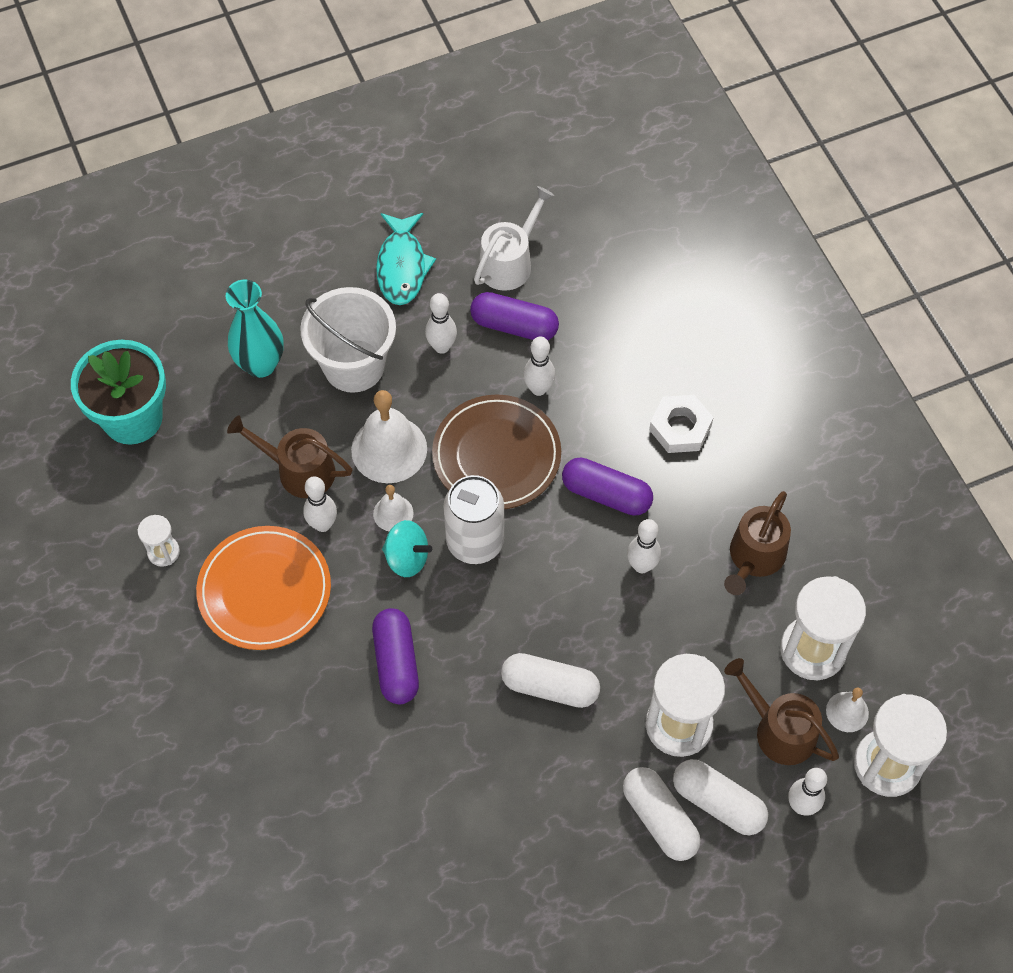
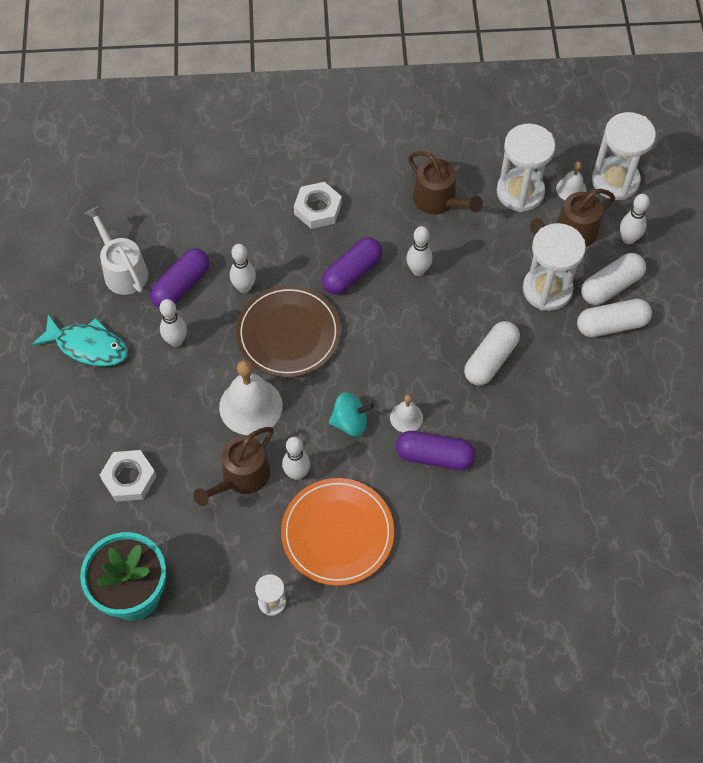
camera: 70 degrees left, 0 degrees up
(260, 364) = (129, 478): turquoise vase -> white nut
(354, 366) = (163, 409): white bucket -> none
(393, 513) = (308, 420): white bell -> white bell (406, 417)
(407, 558) = (350, 422): turquoise spinning top -> turquoise spinning top turned 45 degrees clockwise
(475, 542) = (355, 371): white can -> none

